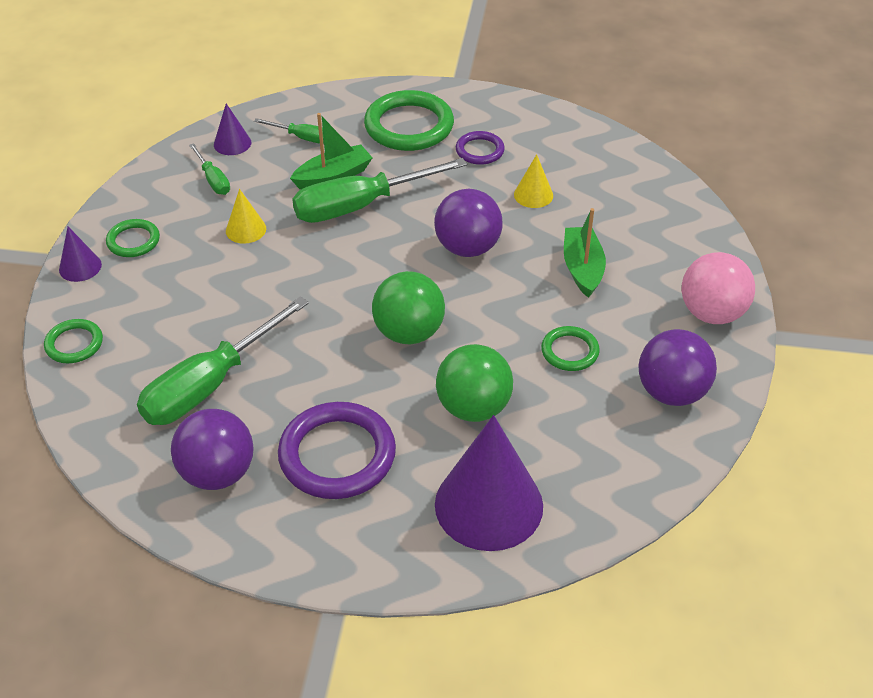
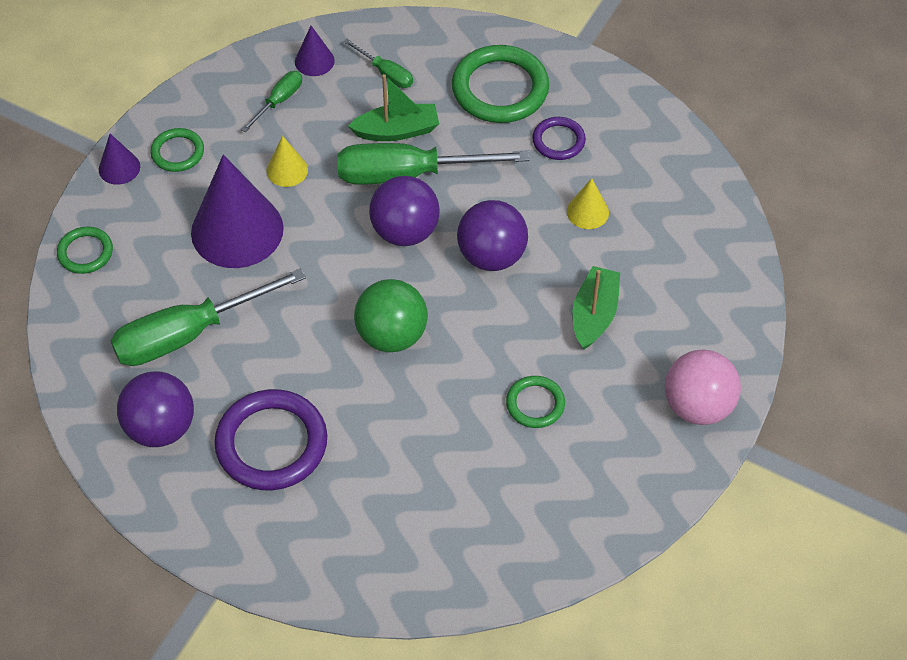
camera: 20 degrees right, 10 degrees up
(213, 180) = (279, 101): green screwdriver -> green screwdriver turned 135 degrees counterclockwise
(473, 407) = (415, 435): green ball -> none
(488, 505) = (383, 538): purple cone -> purple cone (237, 230)
(671, 392) = (611, 479): purple ball -> purple ball (405, 231)

